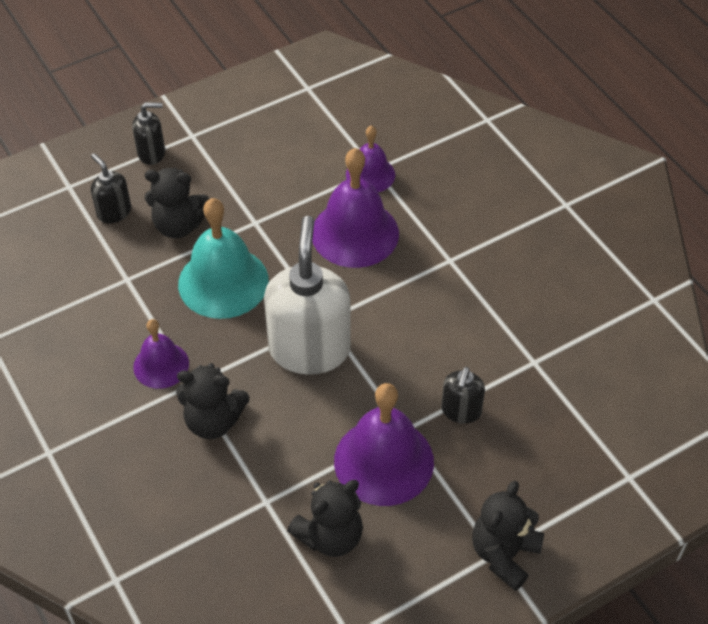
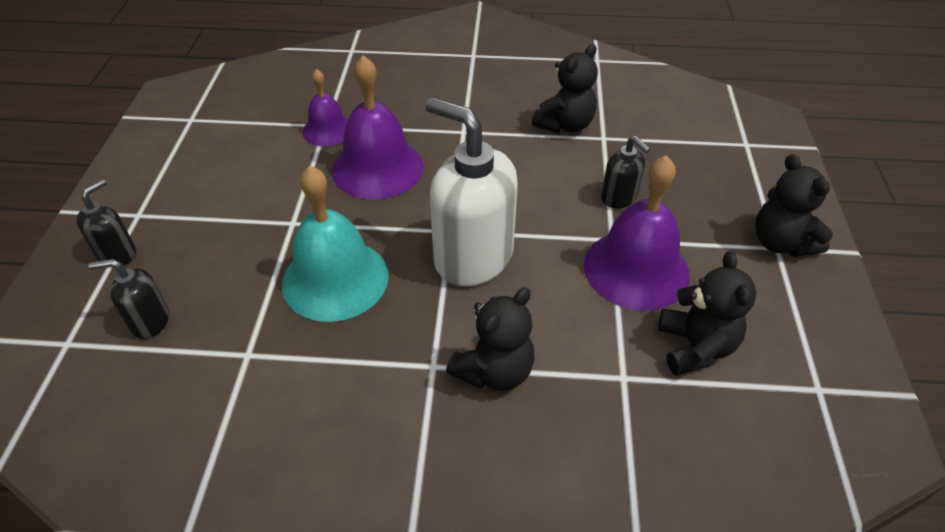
camera: 55 degrees left, 5 degrees down
(161, 365) = (386, 380): purple bell -> none
(178, 225) = (230, 278): black teddy bear -> black teddy bear (565, 125)

